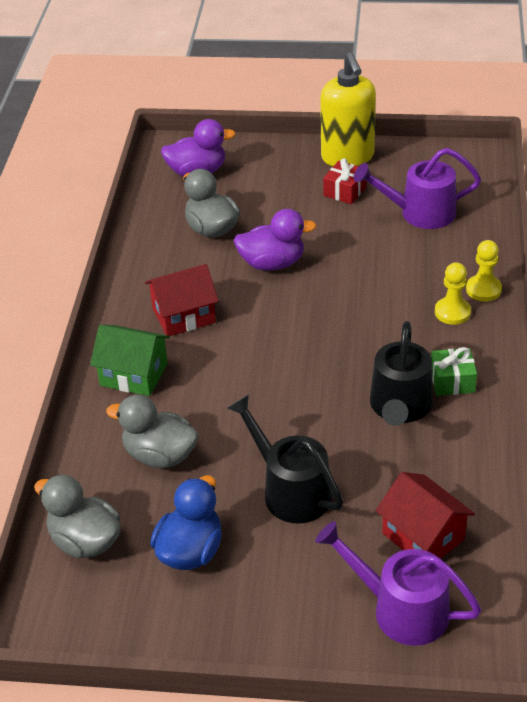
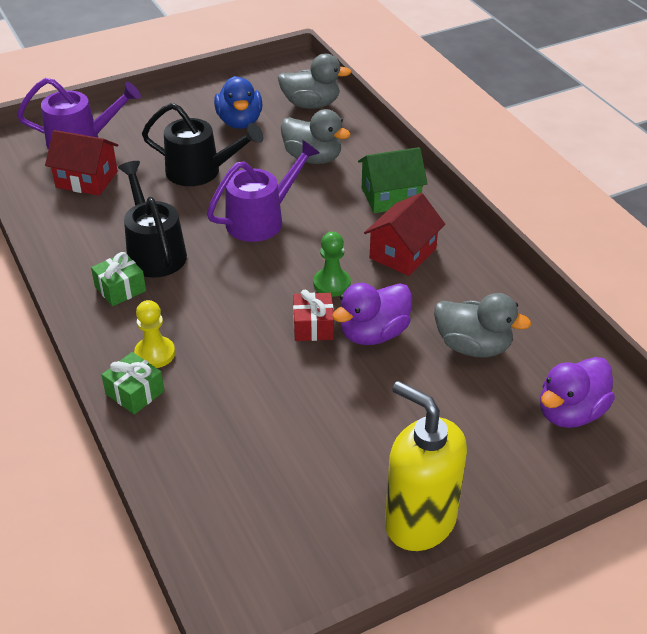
camera: 145 degrees right, 0 degrees up
(160, 455) = (313, 158): grey duck -> grey duck turned 45 degrees clockwise
(267, 313) = (332, 284): none -> green pawn
(345, 191) = (377, 461): red gift -> red gift (313, 326)
(419, 213) = (265, 466): purple watering can -> purple watering can (262, 219)
(483, 289) = (135, 392): yellow pawn -> green gift

